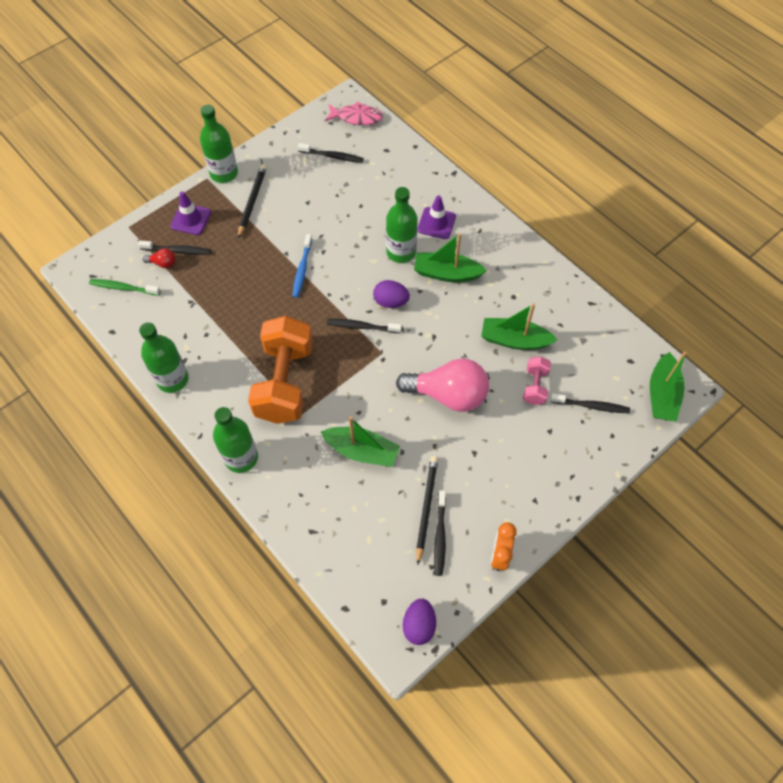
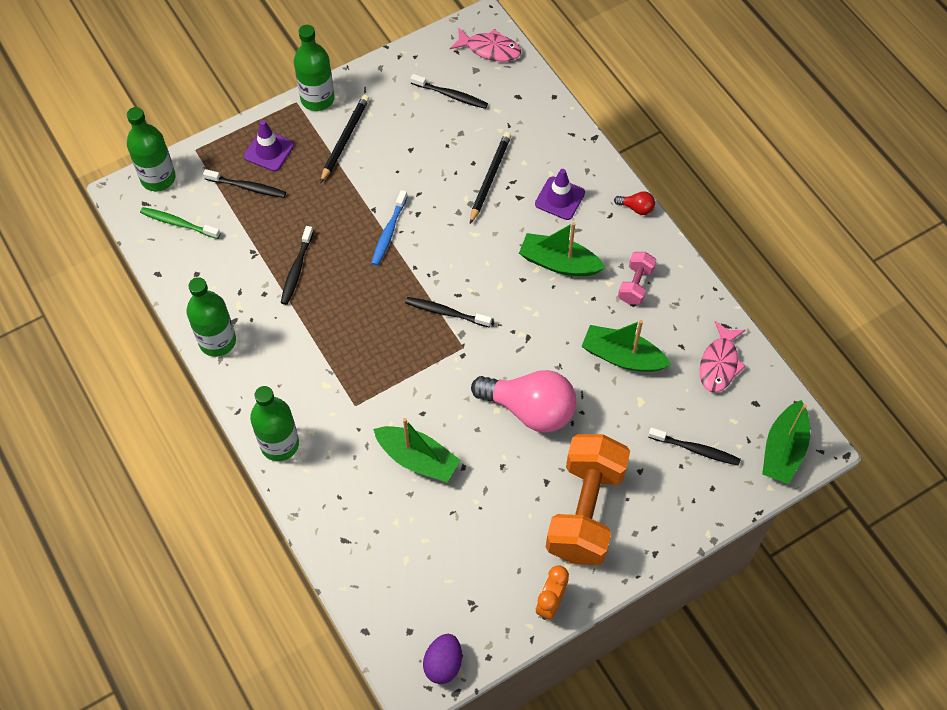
camera: 10 degrees right, 0 degrees up
(163, 263) = (228, 200): red light bulb -> red light bulb (636, 208)
(284, 382) = (344, 365): orange dumbbell -> orange dumbbell (585, 511)
(391, 302) = (485, 287): purple egg -> none
(401, 252) = (510, 228): green bottle -> green bottle (158, 178)
(426, 508) = (478, 536): black pencil -> black pencil (490, 178)
(440, 536) = (487, 570): black toothbrush -> black toothbrush (296, 270)
(535, 386) = (634, 415): pink dumbbell -> pink dumbbell (635, 285)
(594, 334) = (719, 363): none -> pink fish

